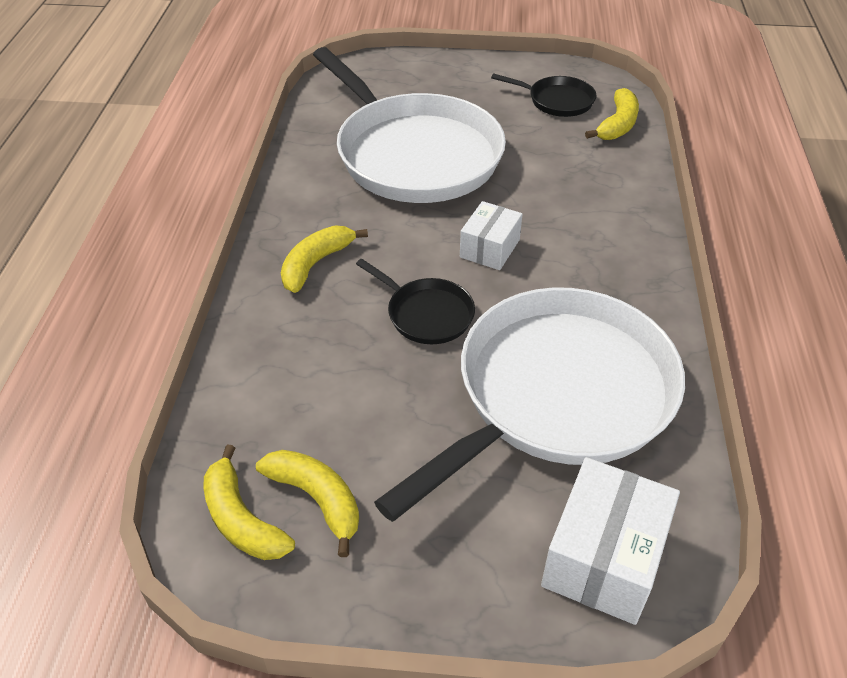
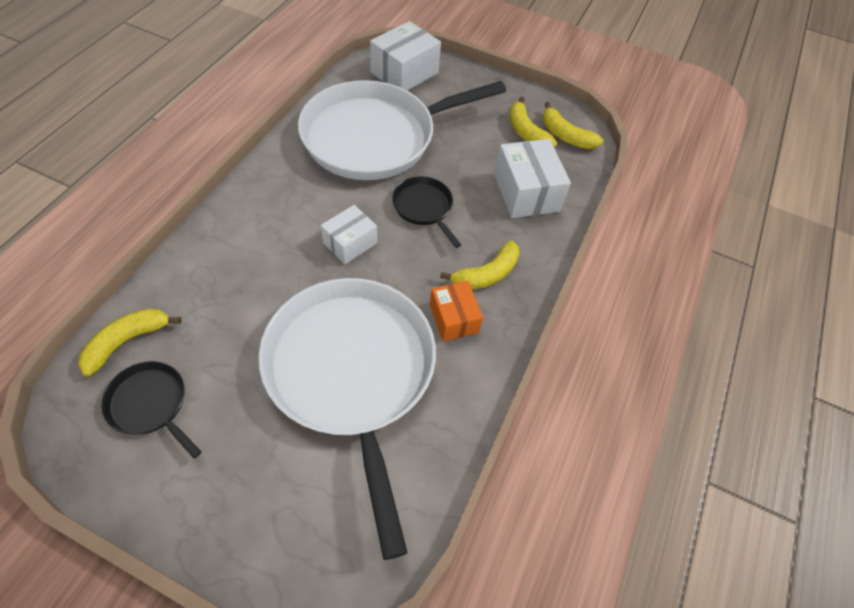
camera: 165 degrees left, 10 degrees up
(241, 519) = (565, 136): yellow banana -> yellow banana turned 150 degrees clockwise
(291, 382) = (526, 192): none -> white box
(337, 215) = (453, 318): none -> orange box

